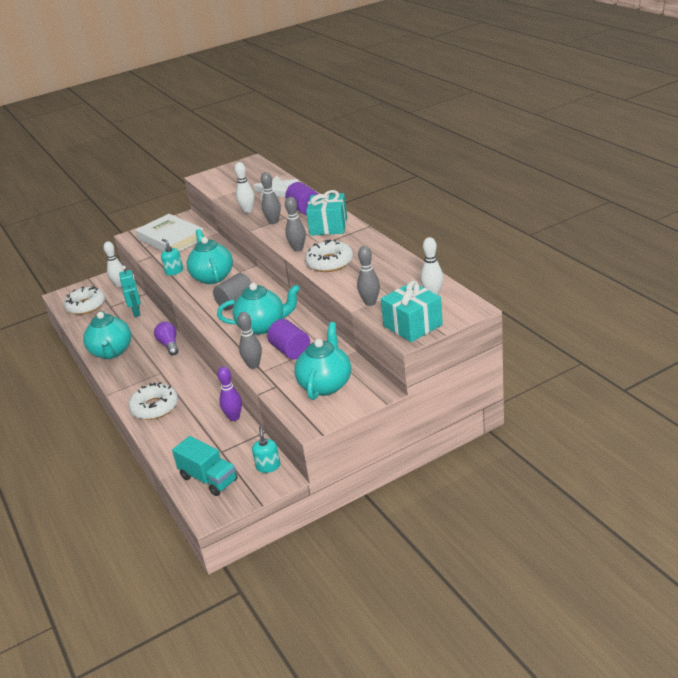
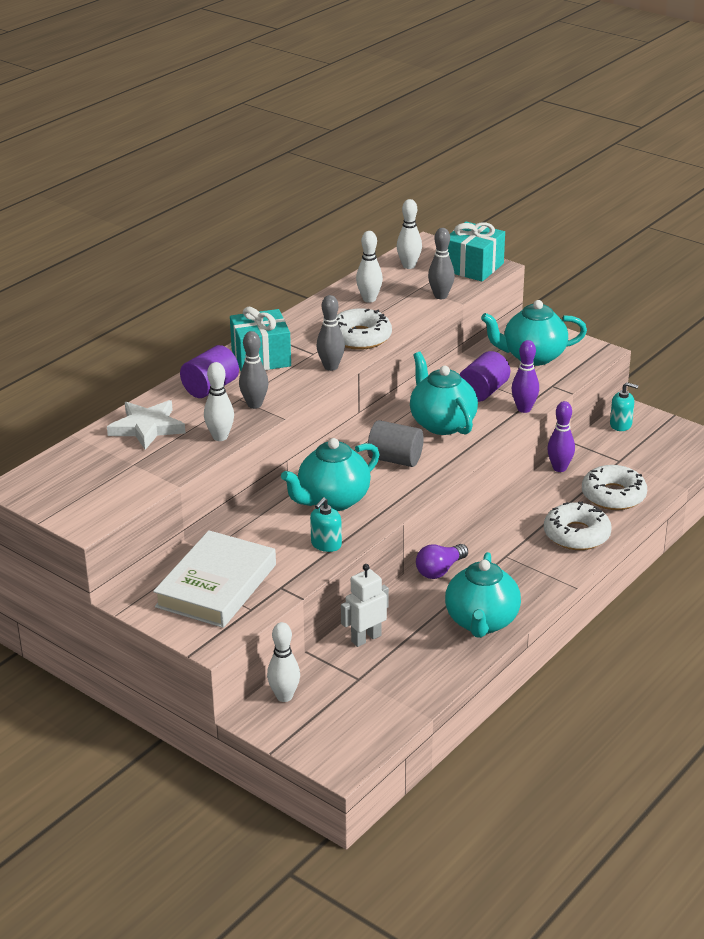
camera: 115 degrees left, 0 degrees up
(86, 306) = (365, 711): white donut -> white donut (613, 495)
(112, 352) = (481, 622): turquoise teapot -> turquoise teapot turned 135 degrees clockwise
(137, 312) = (366, 638): turquoise robot -> white robot
(208, 479) = (664, 456): turquoise truck -> none
(253, 365) = (524, 409): grey bowling pin -> purple bowling pin
(268, 466) = (621, 425): turquoise soap dispenser -> turquoise soap dispenser turned 135 degrees counterclockwise
(385, 271) = (369, 299): none -> white bowling pin

